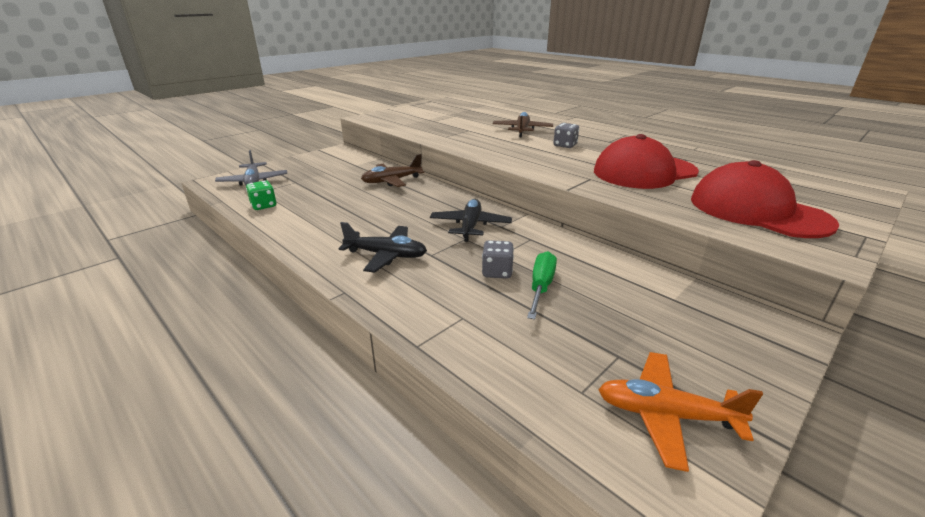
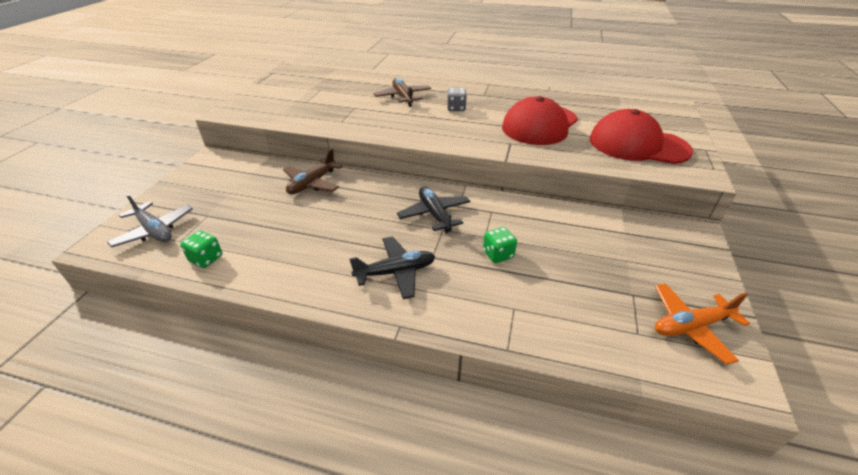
camera: 30 degrees left, 10 degrees up
(497, 272) = (498, 254): grey dice -> green dice
(541, 287) = (539, 256): green screwdriver -> none

